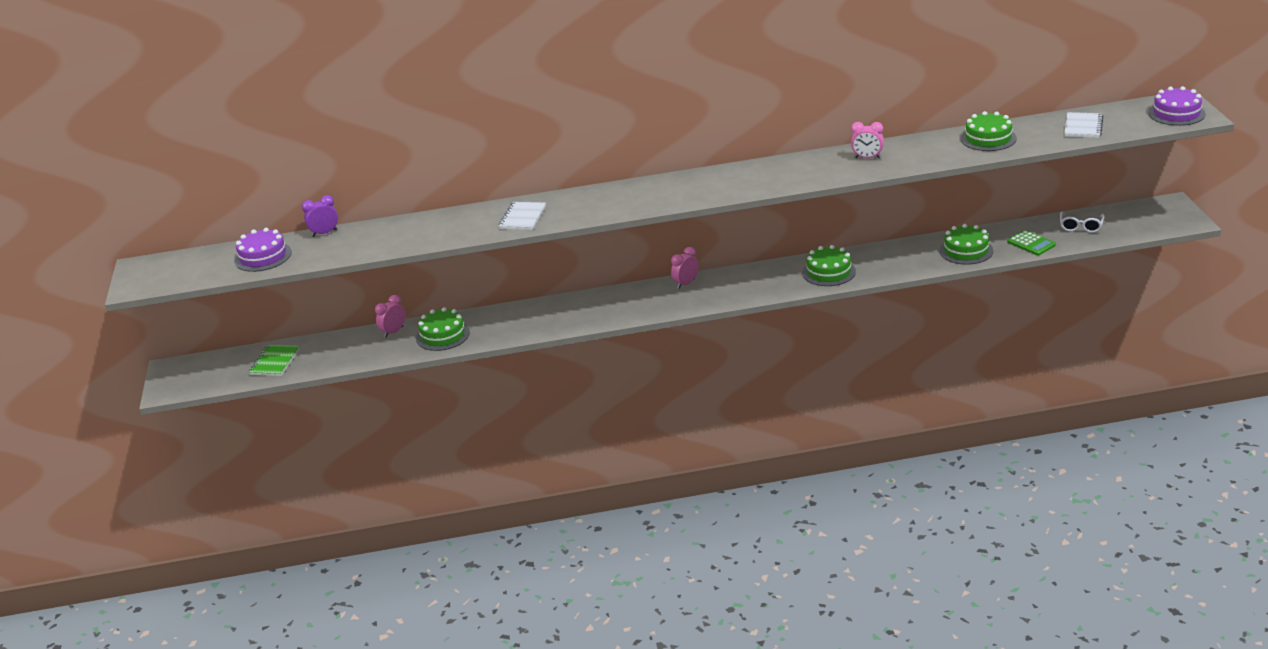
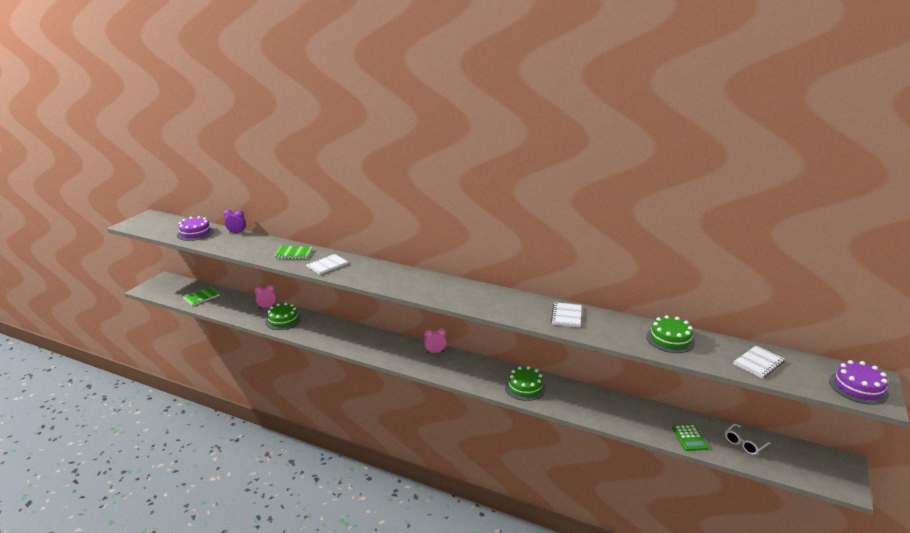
camera: 30 degrees right, 5 degrees down
(454, 223) = (293, 253): none -> green notebook
(867, 158) = (566, 316): pink clock -> white notebook
(966, 251) = (634, 419): green cake -> none

